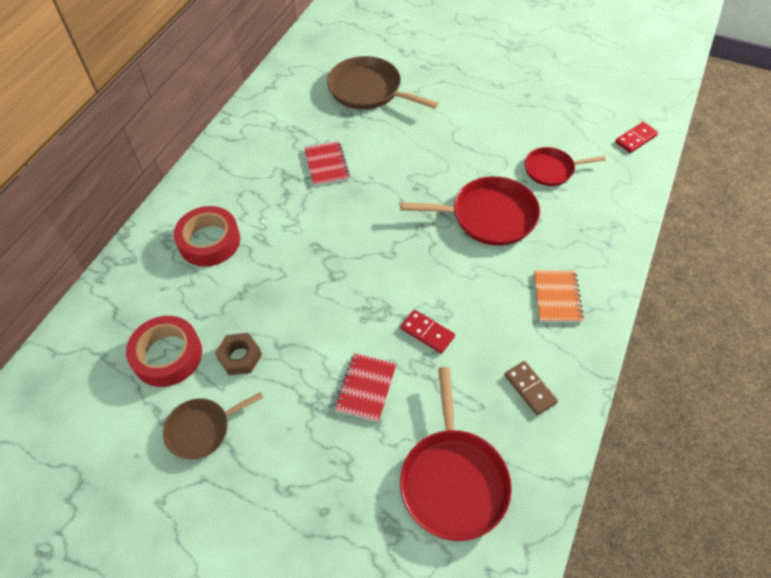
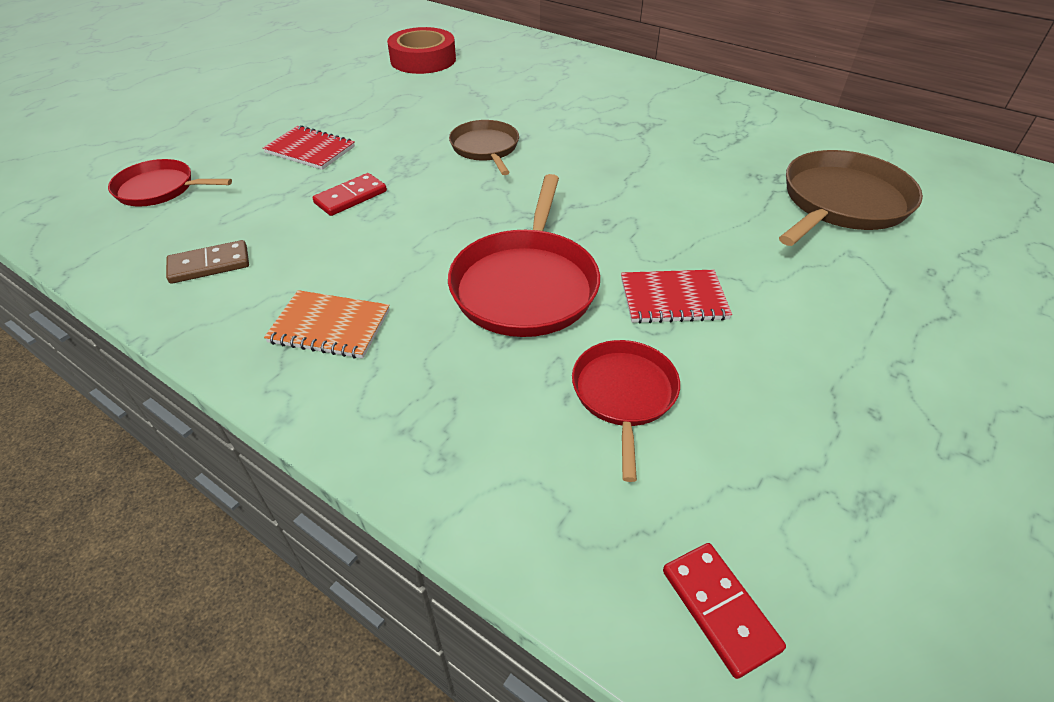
camera: 100 degrees right, 10 degrees down
(202, 429) = (336, 72): brown pan -> brown pan (486, 148)
(209, 241) = (554, 79): red tape -> none
(240, 357) = (398, 89): brown nut -> none
(327, 165) = (665, 153): red notebook -> red notebook (673, 299)
(453, 480) = (160, 189): red pan -> red pan, size x0.61

